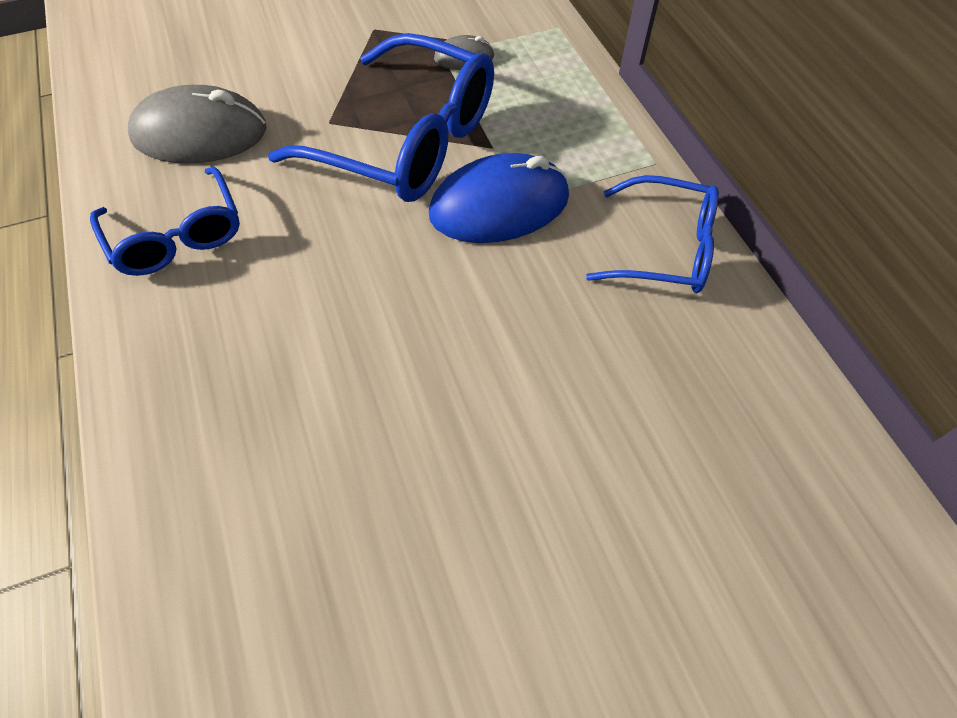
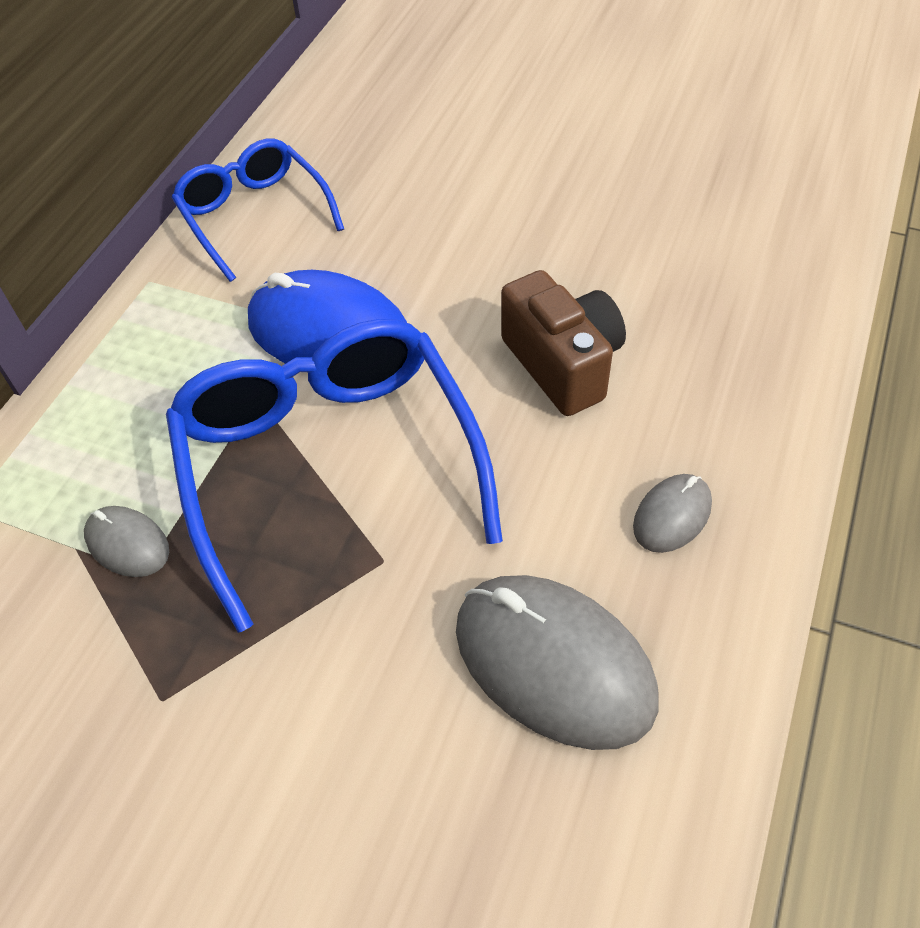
camera: 135 degrees left, 5 degrees down
(177, 235) = (672, 515): blue glasses -> grey mouse
(320, 285) = (563, 364): none -> brown camera

